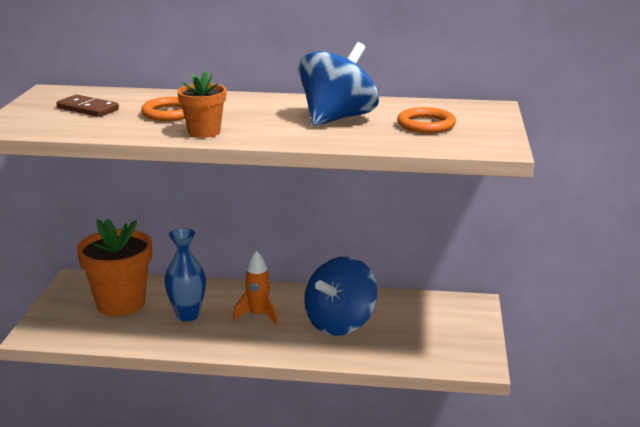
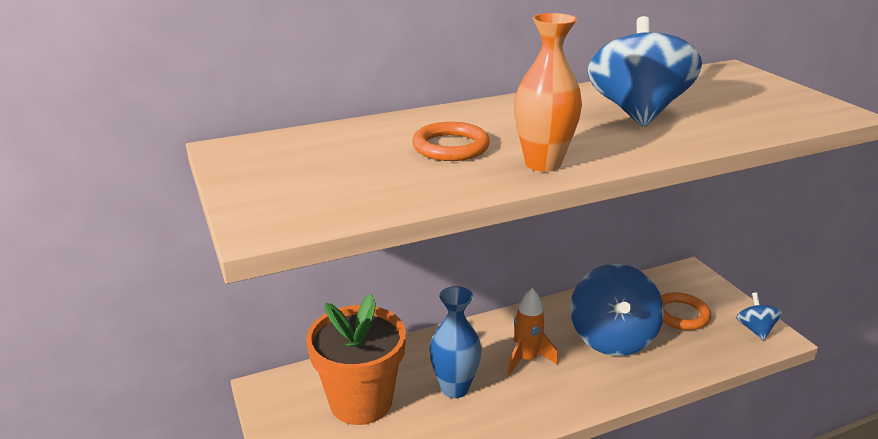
camera: 30 degrees left, 5 degrees up
(88, 109) = (334, 165): brown domino -> none
(204, 132) = (543, 163): orange flower pot -> orange vase
(426, 125) = (728, 101): orange ring -> orange ring (681, 314)
(470, 355) = (755, 329): none -> blue spinning top

